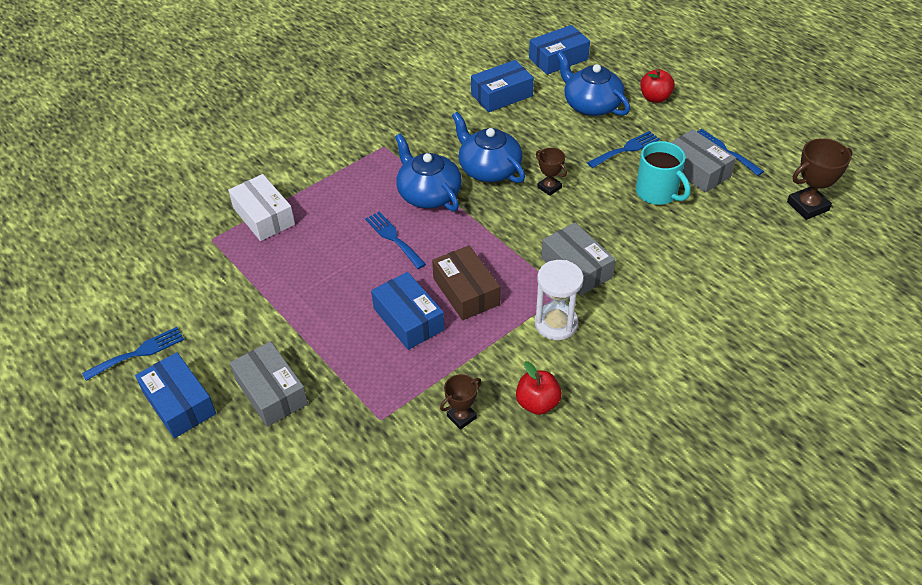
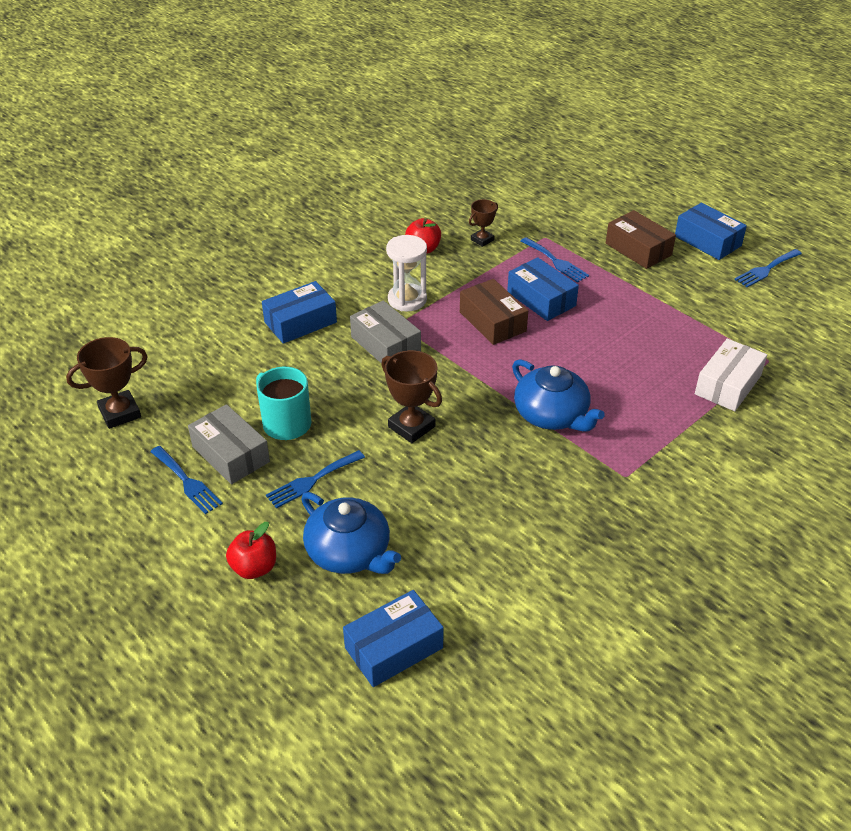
camera: 175 degrees right, 5 degrees down
(264, 216) = (728, 385): white box -> white box turned 75 degrees clockwise
(271, 392) = (638, 249): grey box -> brown box
(393, 238) = (577, 366): blue fork -> blue fork (556, 261)
(489, 169) = (485, 448): blue teapot -> none
(502, 95) = (480, 567): blue box -> blue box (300, 322)
(549, 187) = (411, 427): brown trophy -> brown trophy, size x1.64

